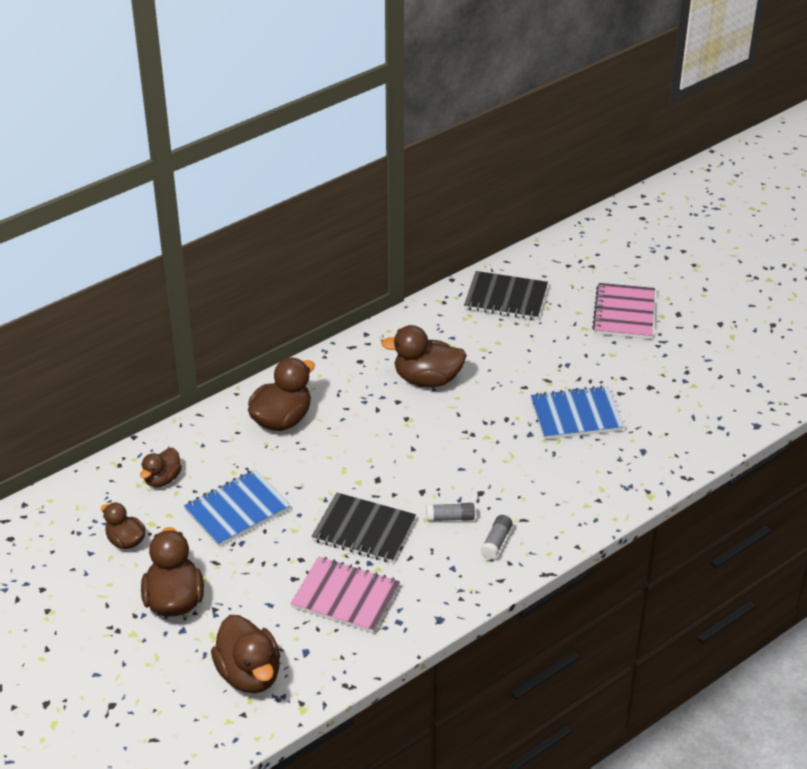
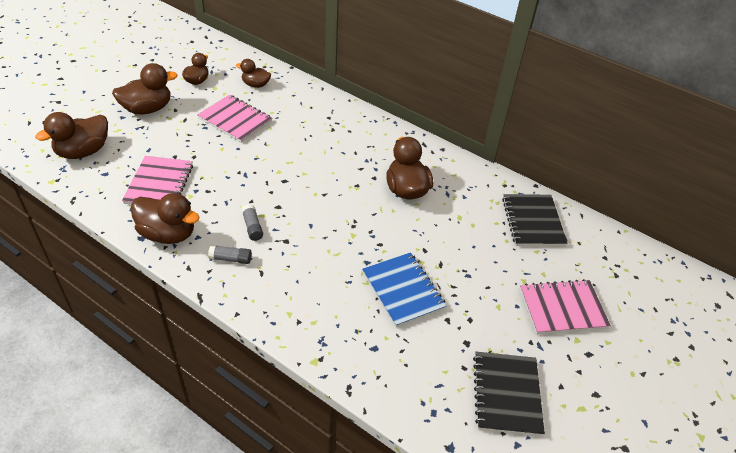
camera: 70 degrees right, 5 degrees up
(237, 510) = (235, 120): blue notebook -> pink notebook
(282, 420) = (330, 124): brown duck -> brown duck (168, 234)
(364, 530) = (228, 182): black notebook -> black notebook (506, 394)

